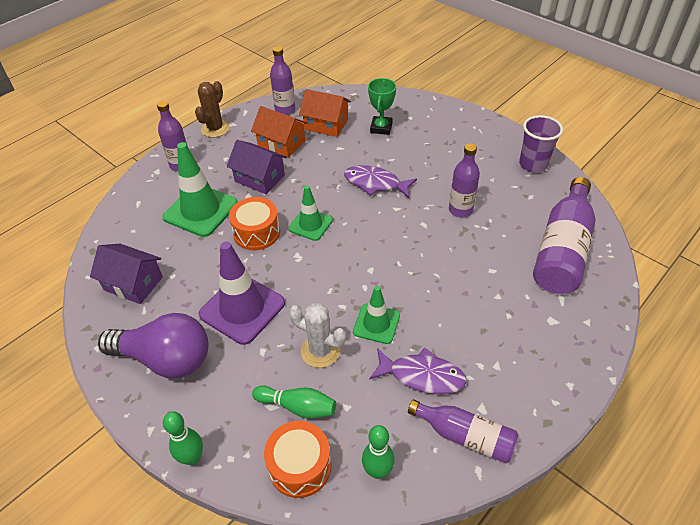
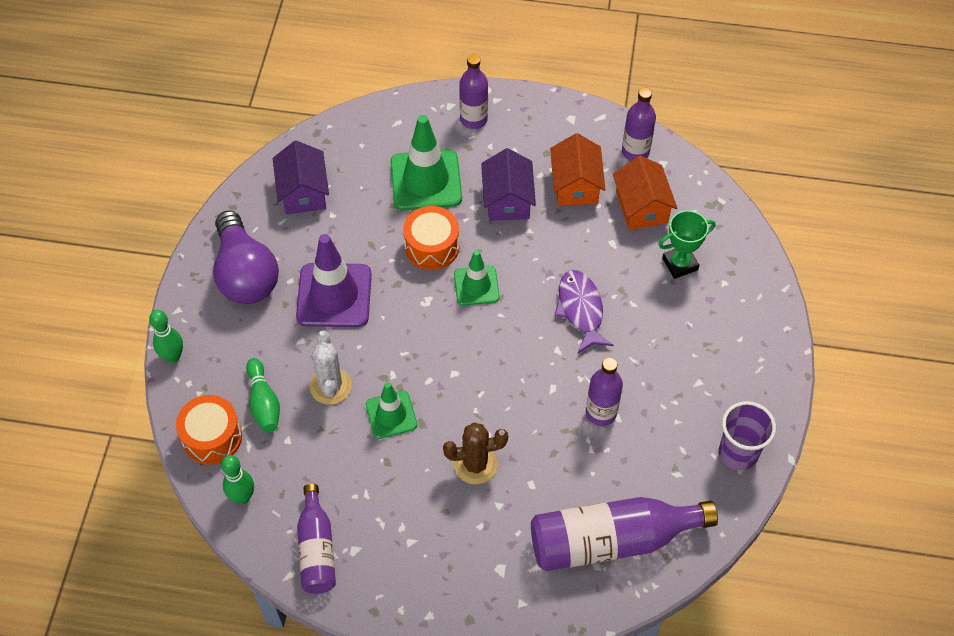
camera: 55 degrees right, 10 degrees up
(215, 129) = (551, 109): brown cactus -> brown cactus (475, 465)
(422, 376) = (357, 483): purple fish -> none

